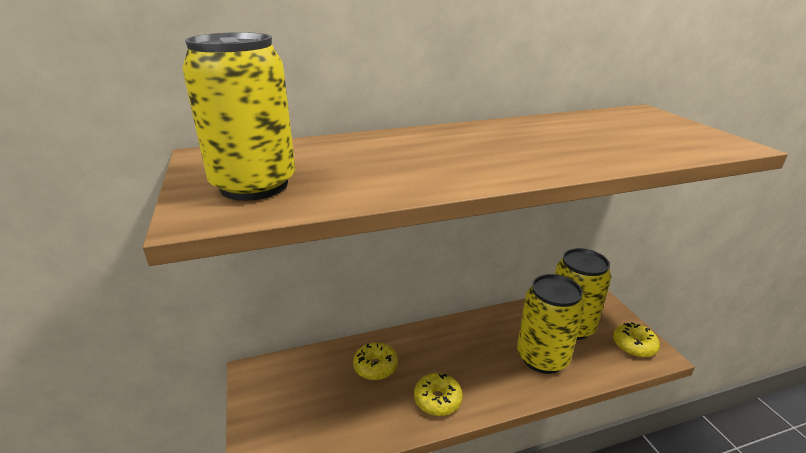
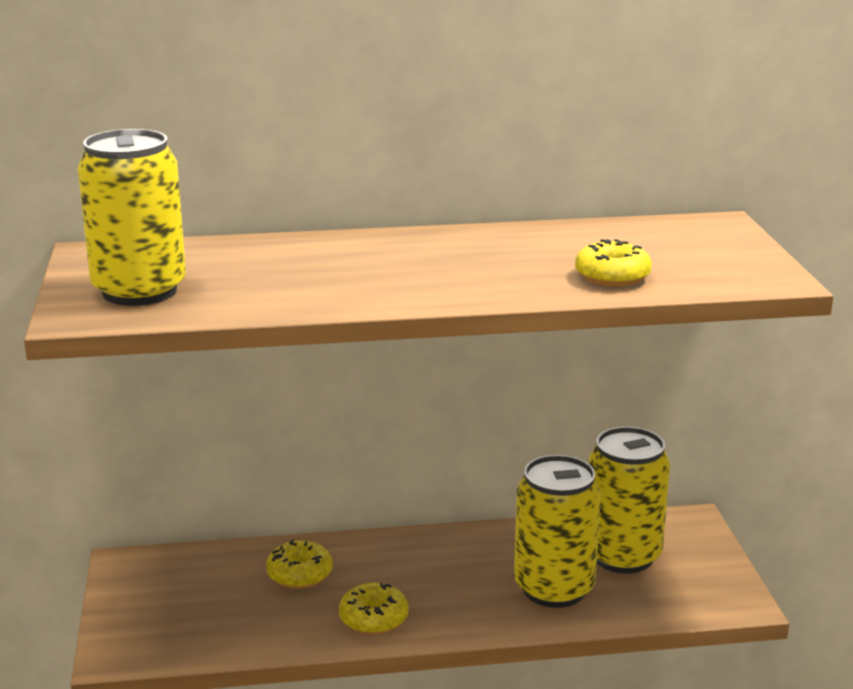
camera: 10 degrees right, 5 degrees down
(634, 345) = (709, 589): yellow donut -> yellow donut (612, 276)

